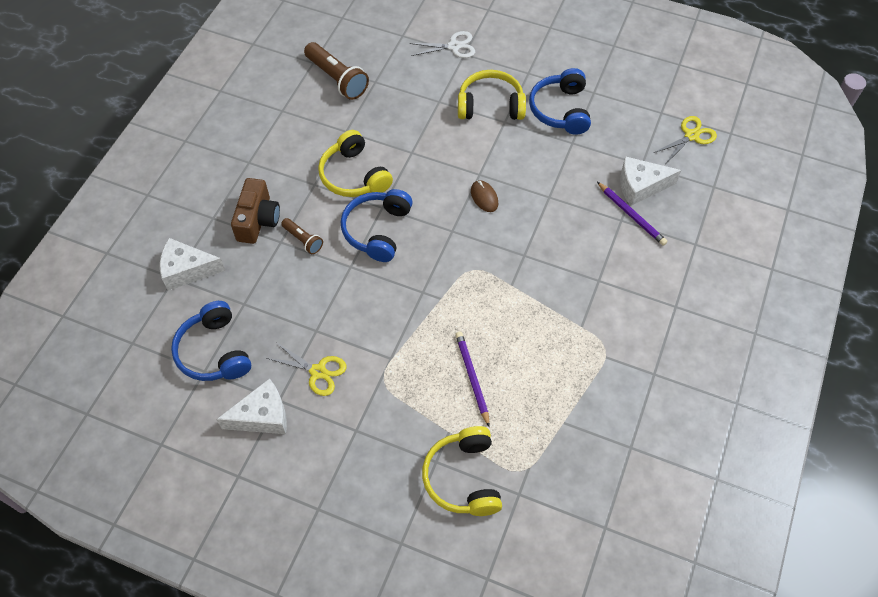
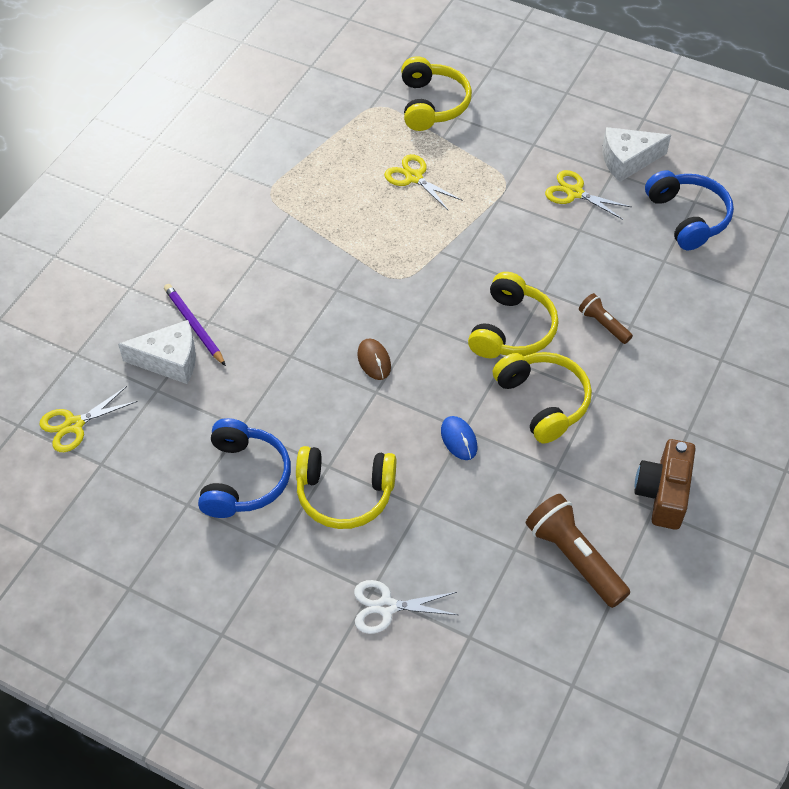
camera: 175 degrees left, 5 degrees down
(187, 270) = (738, 300): white cheese -> none
(258, 220) = (663, 352): brown camera -> brown camera (663, 493)
(377, 230) = (512, 330): blue headphones -> yellow headphones
(415, 145) = (459, 439): none -> blue mouse
(472, 378) = (414, 177): purple pencil -> yellow scissors

